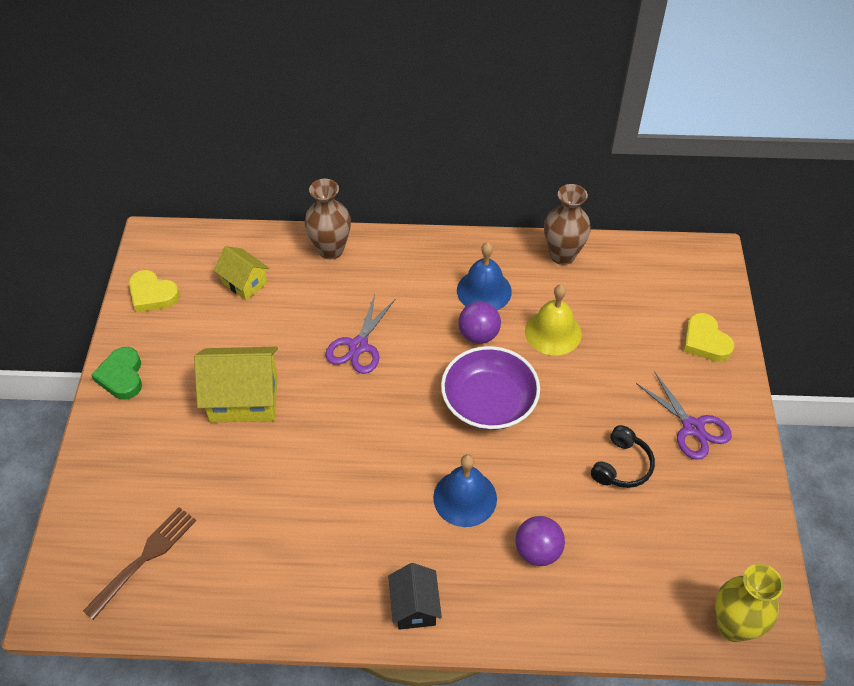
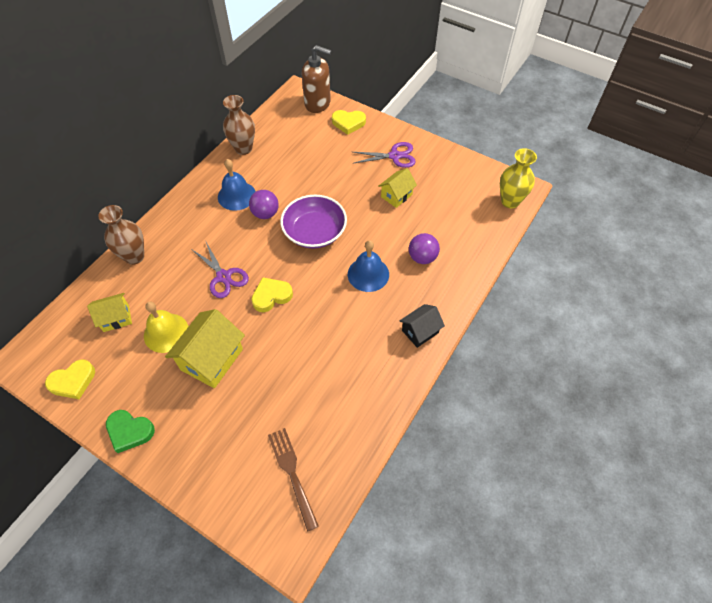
camera: 60 degrees left, 5 degrees up
(362, 409) = (271, 296): none -> yellow heart
(414, 606) = (420, 331): black house -> black house turned 60 degrees counterclockwise
(553, 332) = (292, 180): yellow bell -> yellow bell (166, 332)
(622, 466) = (396, 196): black headphones -> yellow house
(709, 288) = (318, 103): none -> brown soap dispenser

